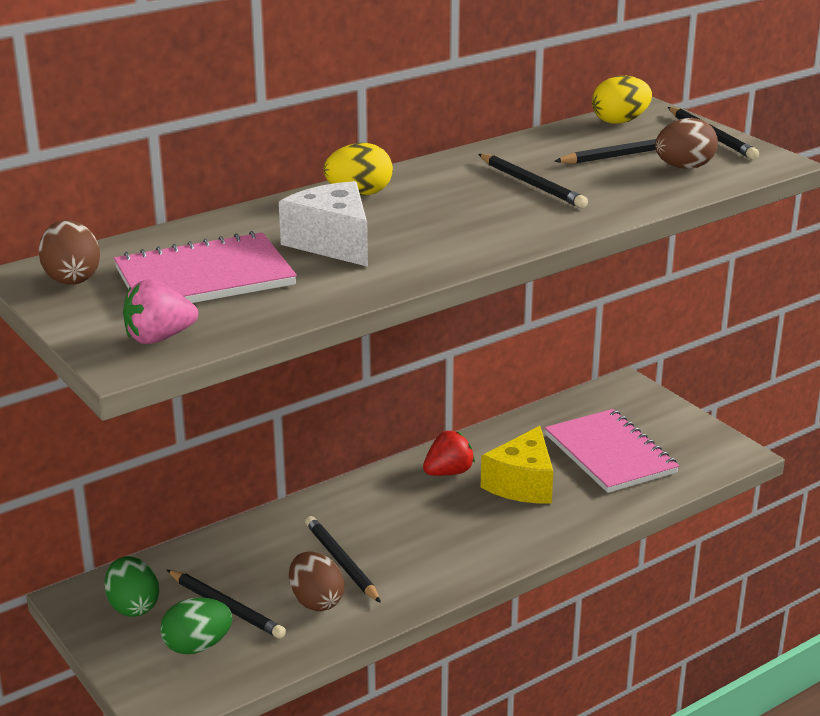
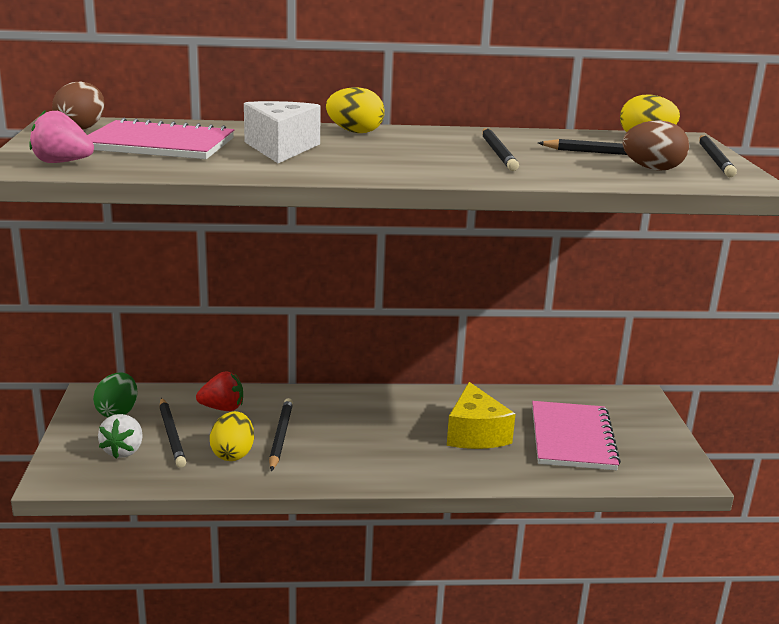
camera: 30 degrees right, 5 degrees down
(197, 646) = (123, 451): green egg -> white strawberry
(316, 601) = (233, 454): brown egg -> yellow egg
(448, 472) = (427, 407): red strawberry -> red strawberry (222, 408)
(522, 484) = (475, 434): yellow cheese -> yellow cheese turned 60 degrees counterclockwise

